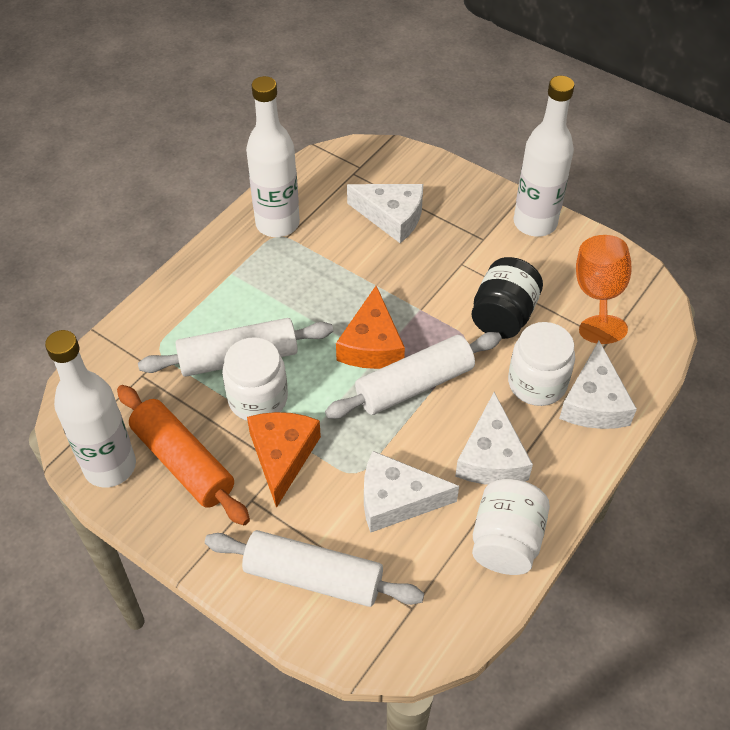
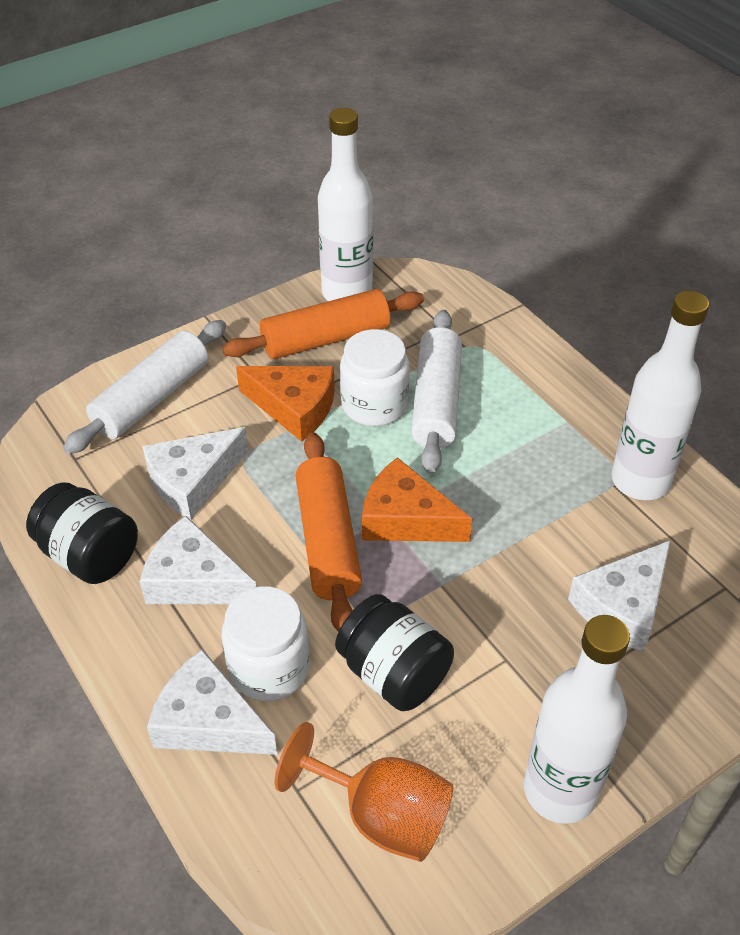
camera: 110 degrees right, 5 degrees down
(396, 499) = (193, 481): white cheese -> white cheese turned 150 degrees counterclockwise
(414, 385) = (327, 541): white rolling pin -> orange rolling pin
(506, 541) = (89, 555): white jar -> black jar

